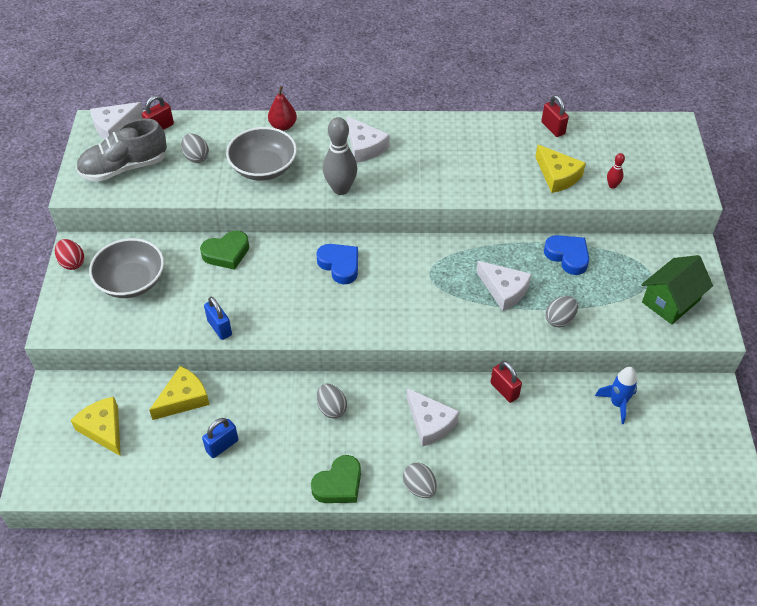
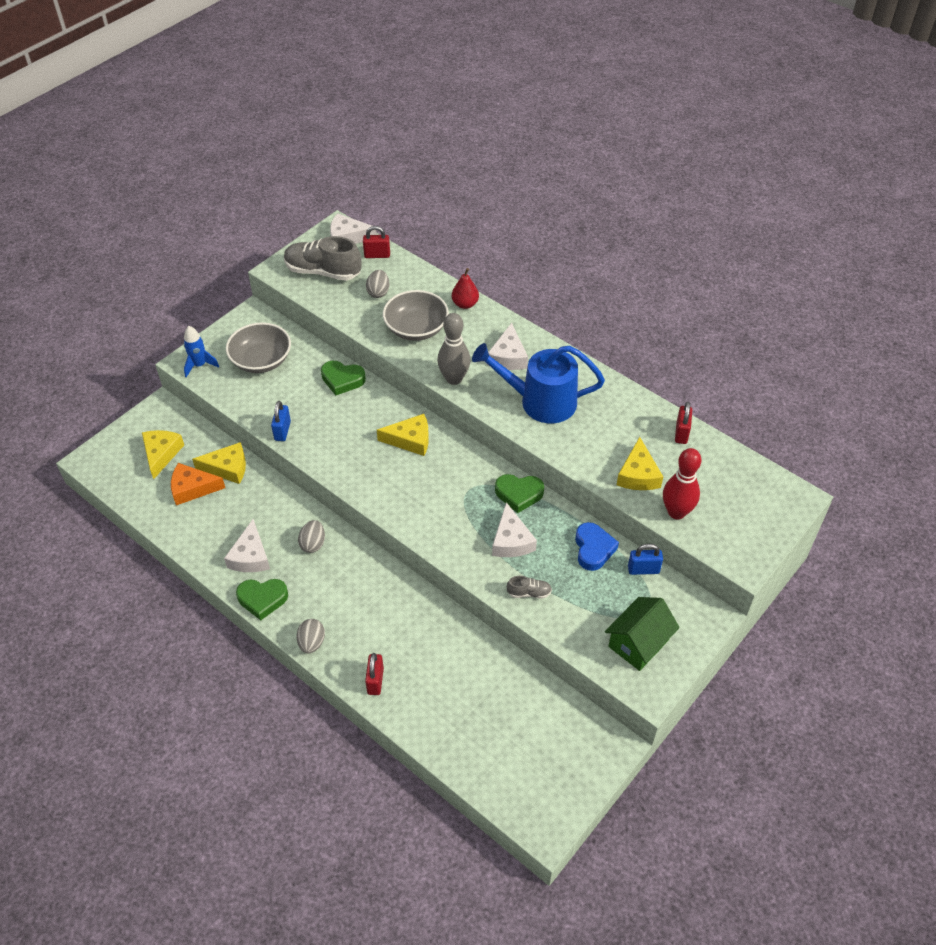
camera: 40 degrees right, 0 degrees up
(72, 263) = (239, 323): red egg -> none
(169, 438) = (192, 488): none -> orange cheese
(222, 446) = (218, 517): blue padlock -> blue padlock (643, 569)
(340, 265) = (410, 440): blue heart -> yellow cheese
(427, 166) = (539, 401): none -> blue watering can
(430, 423) = (368, 604): white cheese -> white cheese (250, 556)
(471, 252) = (519, 494): none -> green heart
(504, 390) = (447, 620): red padlock -> red padlock (375, 681)
(559, 319) = (529, 593): grey egg -> grey shoe
(612, 185) = (676, 512): red bowling pin -> red bowling pin, size x2.12
(617, 404) = (523, 695): blue rocket -> blue rocket (199, 365)
(670, 301) = (638, 643): green house -> green house turned 45 degrees counterclockwise

